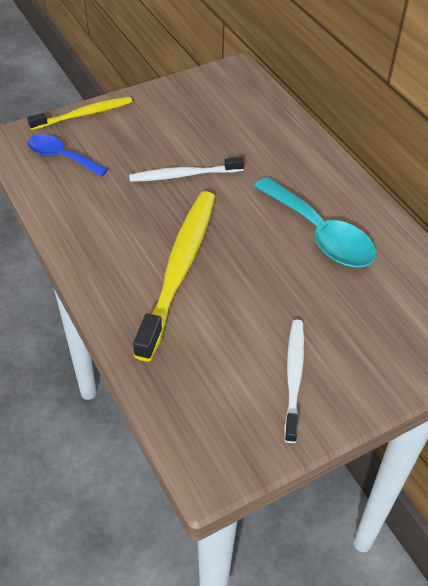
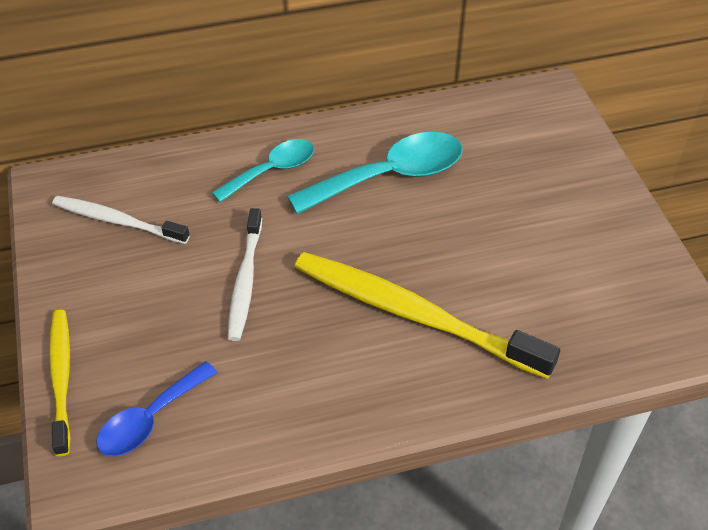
camera: 75 degrees left, 0 degrees up
(294, 376) = (587, 244): white toothbrush -> white toothbrush (117, 221)
(296, 167) = (272, 170): none -> turquoise spoon

